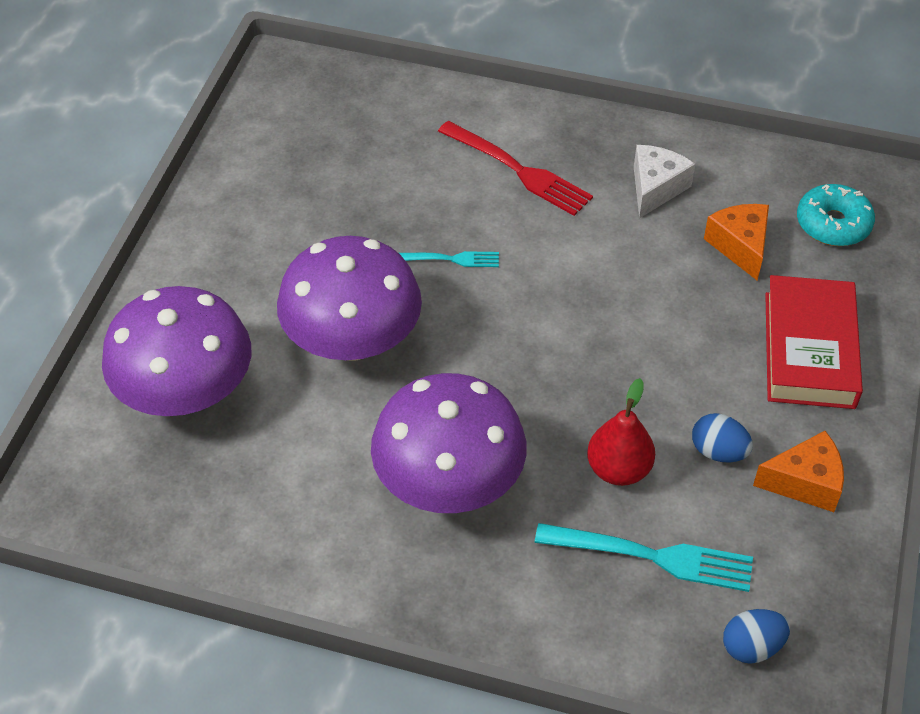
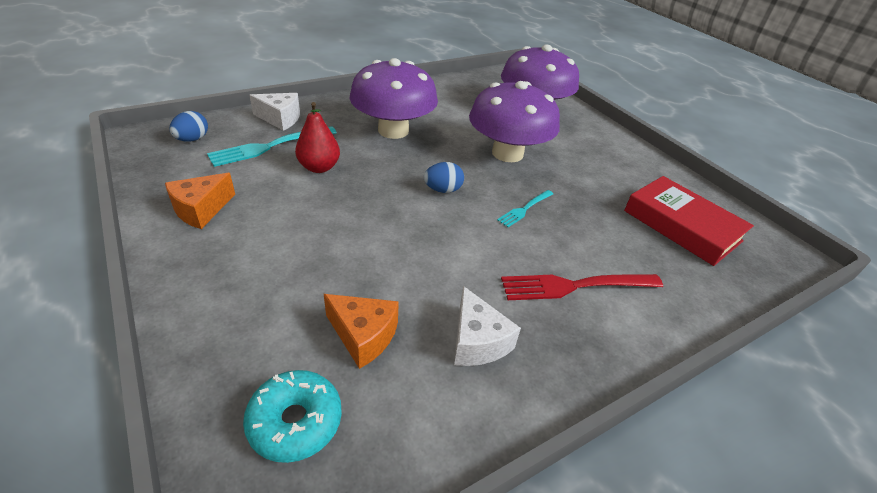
camera: 130 degrees right, 10 degrees down
(589, 621) = (280, 119): none -> white cheese
(718, 452) = (269, 199): blue egg -> blue egg (443, 190)
(809, 349) = (246, 287): red book -> red book (681, 226)

